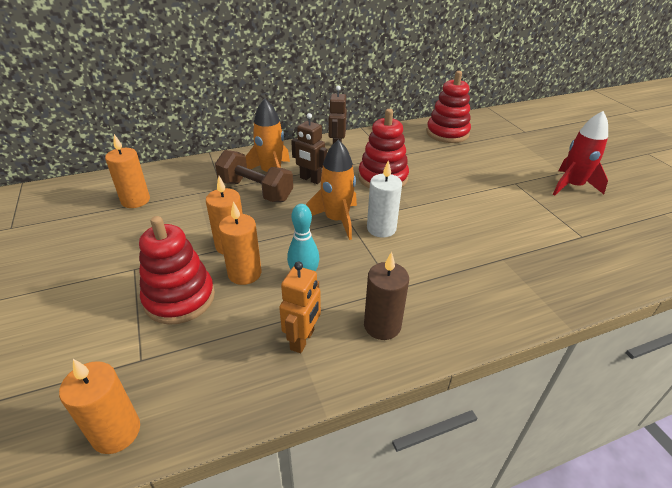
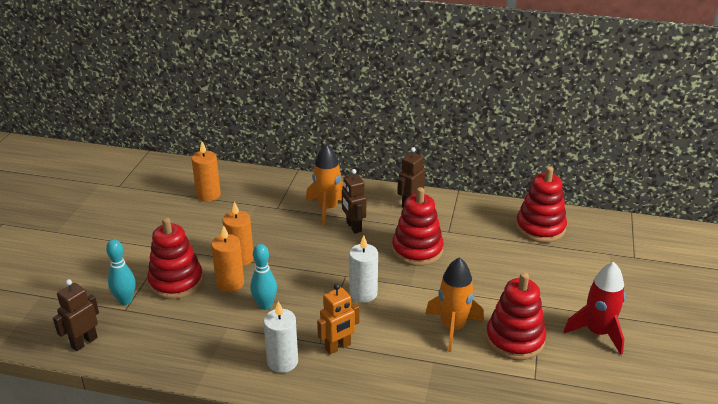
camera: 35 degrees right, 5 degrees down
(116, 432) = (84, 342): orange candle -> brown robot
(132, 348) = (125, 300): none -> turquoise bowling pin
(255, 191) = (299, 220): brown dumbbell -> none
(302, 340) = (223, 344): orange robot -> orange robot (338, 347)
(336, 220) = (336, 271): orange rocket -> orange rocket (453, 328)
(382, 326) = (282, 362): brown candle -> white candle
(532, 214) = (515, 339): none -> red stacking toy

